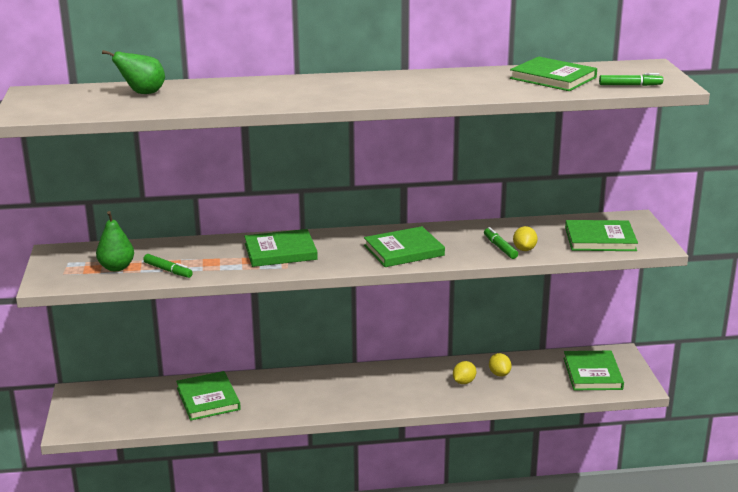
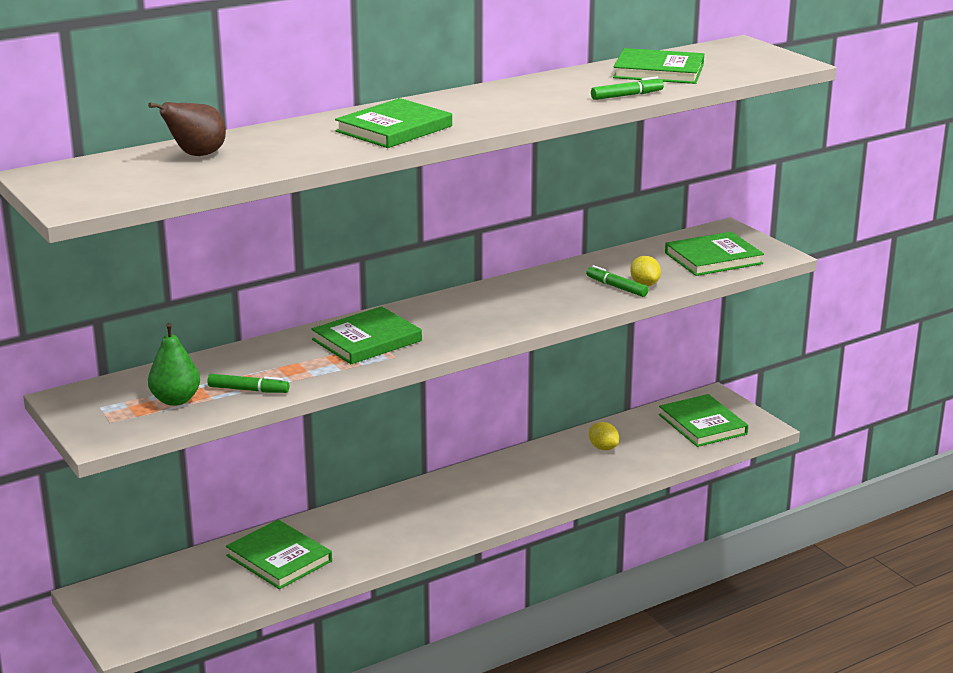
camera: 25 degrees left, 0 degrees up
(143, 93) = (196, 155): green pear -> brown pear
(404, 250) = (512, 311): green book -> green book (394, 129)
(464, 382) = (571, 466): yellow lemon -> none
(630, 85) = (749, 69): green marker -> green marker (627, 96)

